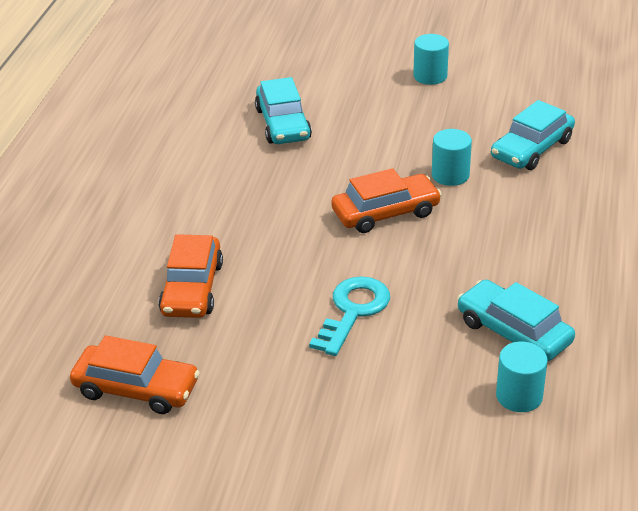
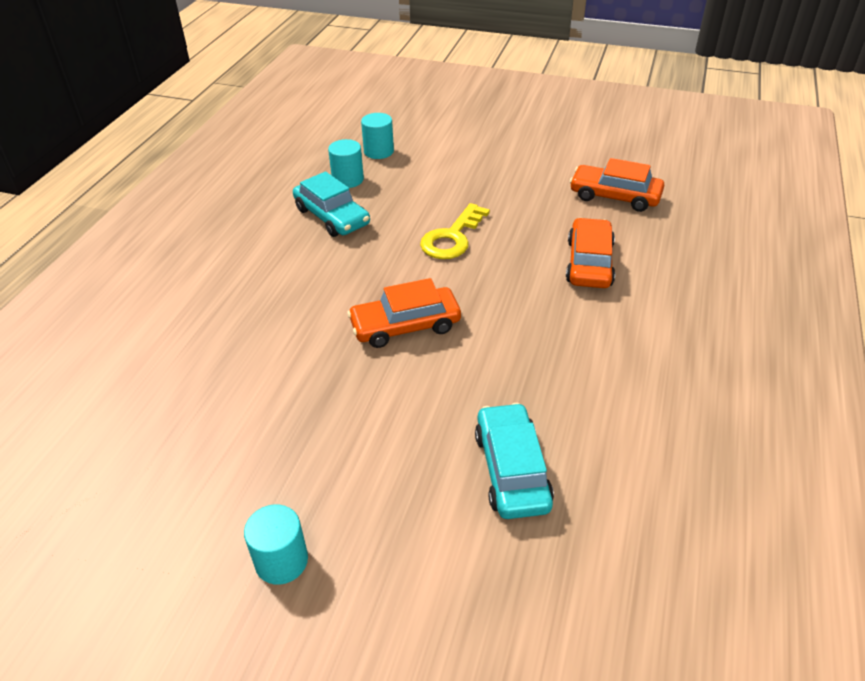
camera: 175 degrees left, 5 degrees up
(353, 311) = (452, 238): turquoise key -> yellow key
(450, 175) = (323, 368): turquoise cylinder -> turquoise cylinder (378, 151)
(531, 149) = (214, 399): turquoise car -> none

